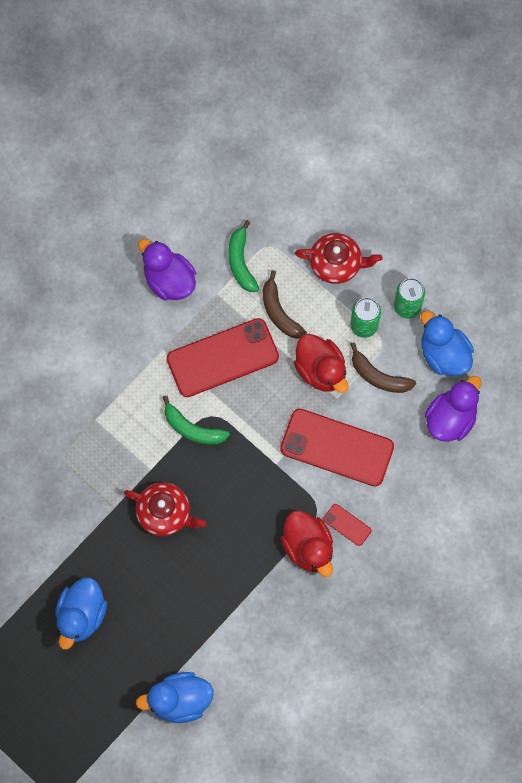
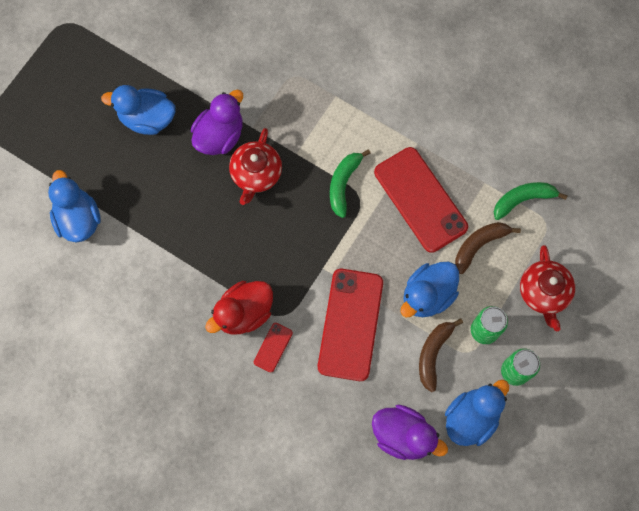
camera: 80 degrees right, 0 degrees up
(169, 280) = (488, 136): purple duck -> purple duck (220, 136)
(321, 370) = (427, 295): red duck -> blue duck

